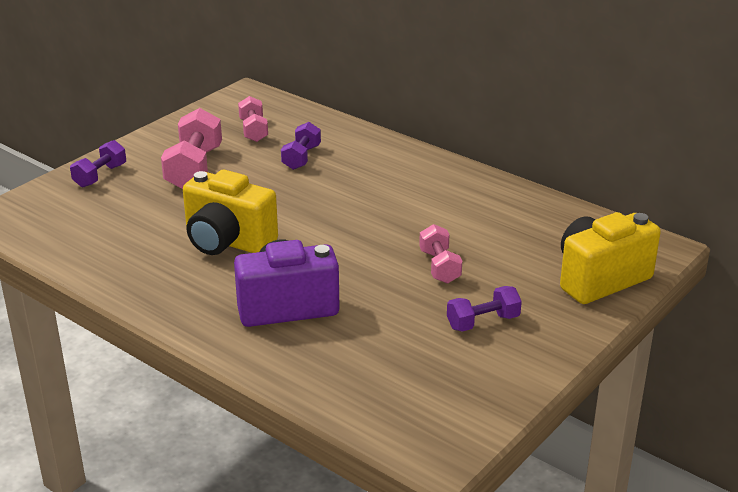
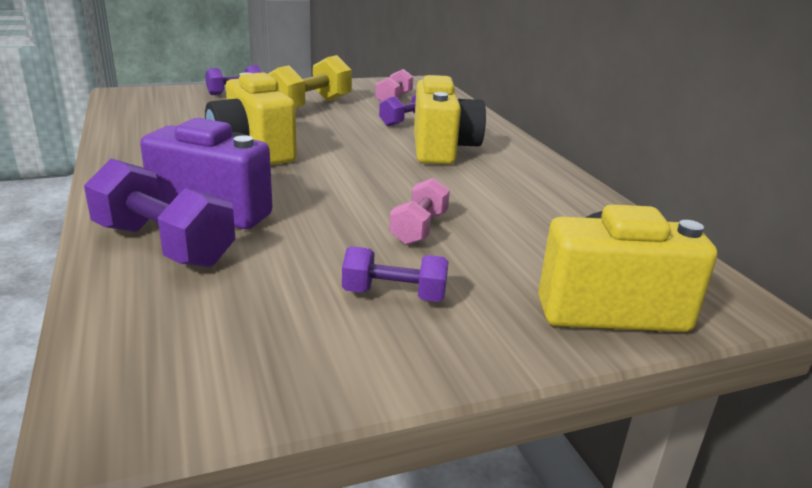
camera: 30 degrees right, 5 degrees down
(194, 169) = (309, 106): pink dumbbell -> yellow dumbbell
(300, 350) = (163, 245): none -> purple dumbbell
(367, 181) = (442, 149): none -> yellow camera

